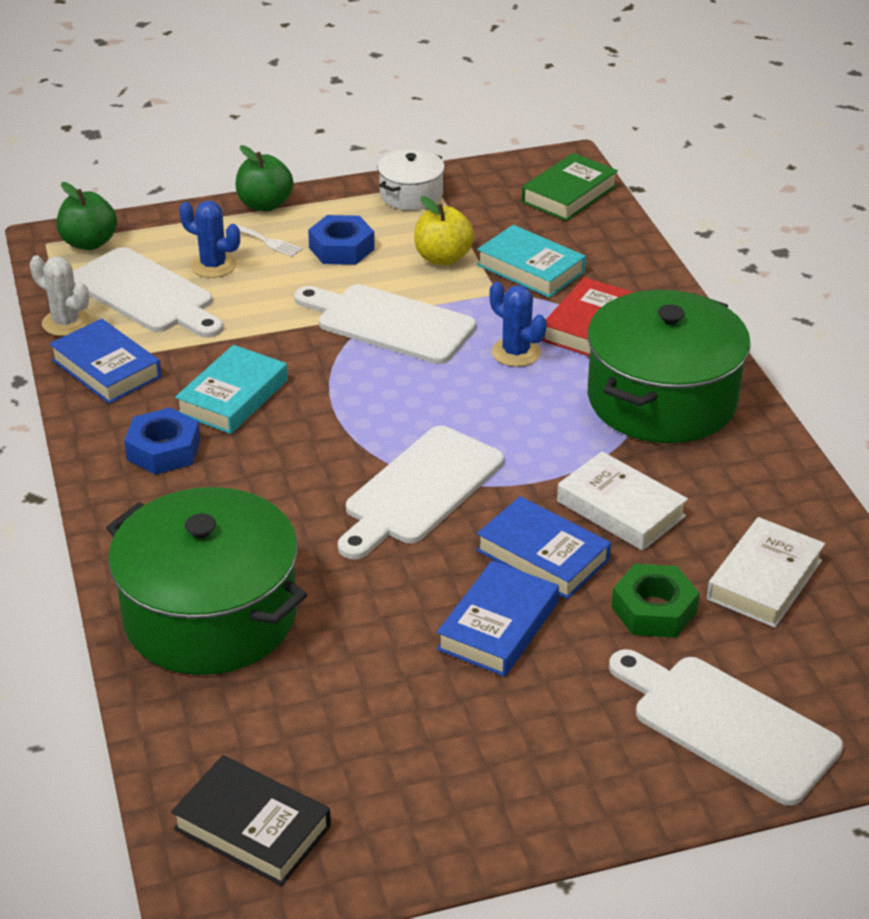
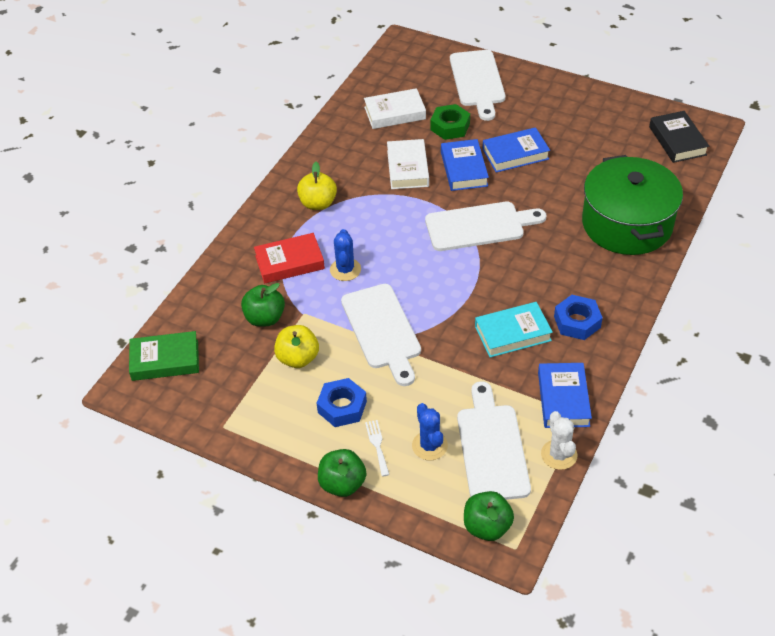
camera: 135 degrees left, 10 degrees up
(411, 195) = (248, 426): white pot -> none
(530, 268) = (265, 318): turquoise book -> green apple
(662, 399) = (318, 203): green pot -> yellow apple

